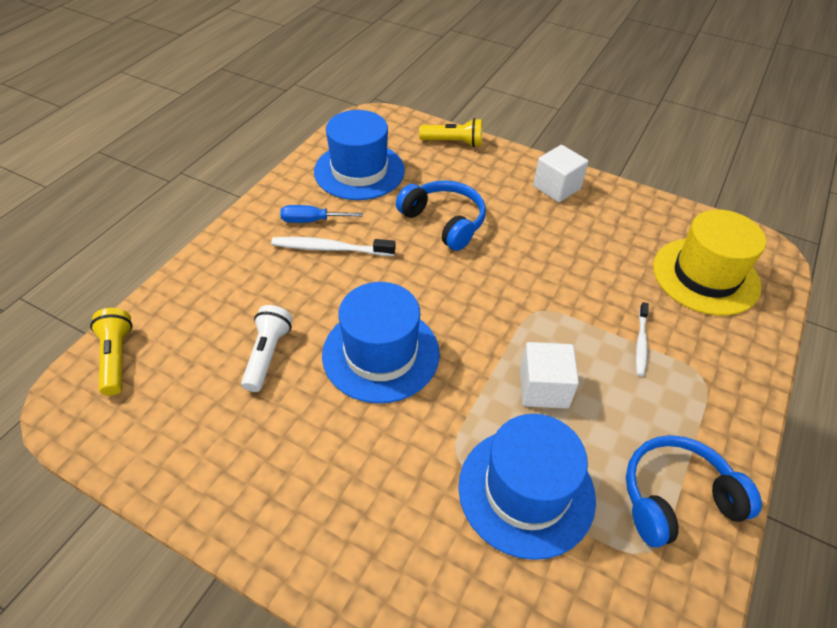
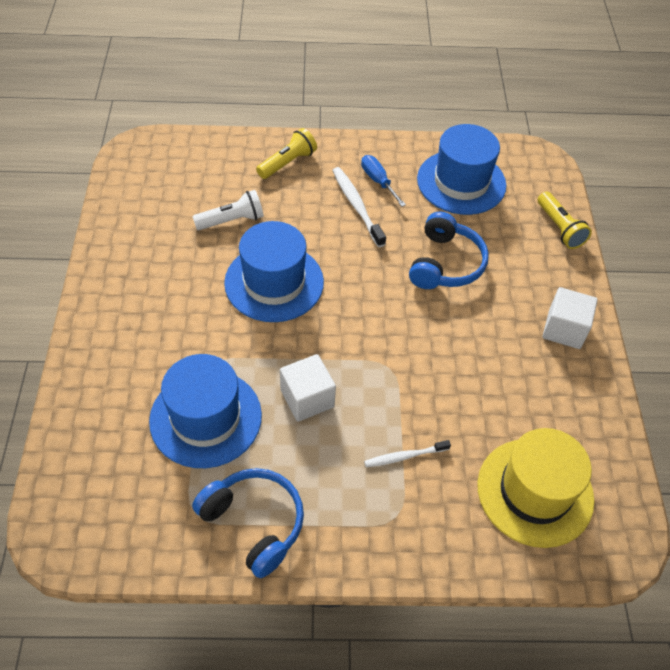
camera: 60 degrees right, 5 degrees up
(116, 358) = (181, 149): yellow flashlight -> yellow flashlight (288, 163)

